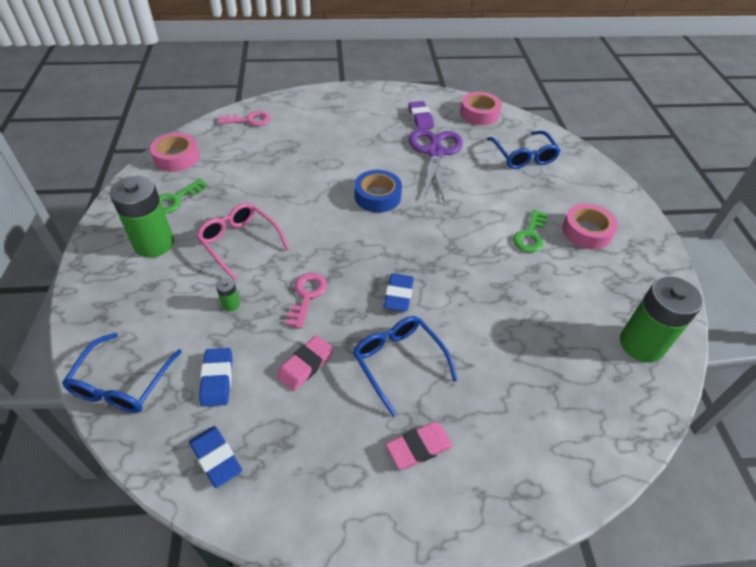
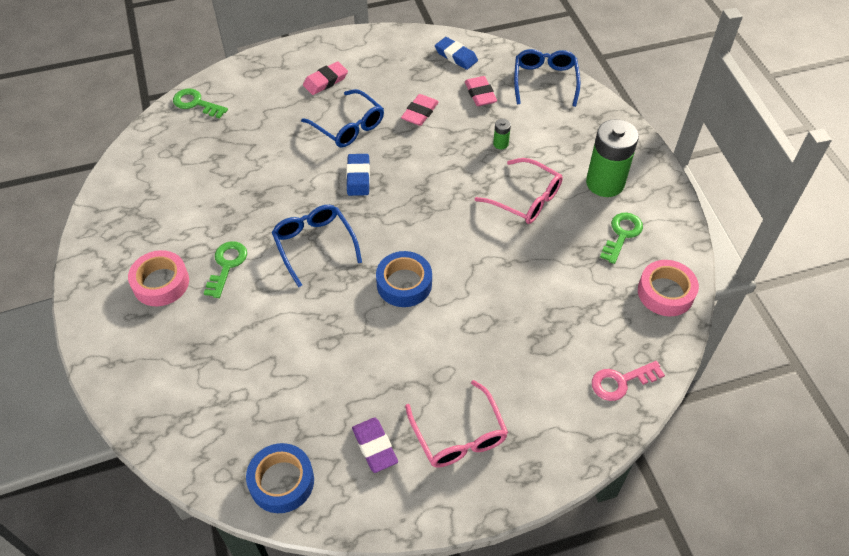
camera: 170 degrees right, 5 degrees up
(217, 379) = (480, 94): blue eraser -> pink eraser
(307, 296) = (439, 162): pink key -> none
(366, 115) = (458, 434): none -> pink glasses
(435, 152) = (344, 374): purple scissors -> none
(479, 114) = (282, 481): pink tape -> blue tape
(523, 156) = (220, 394): blue glasses -> blue glasses (314, 245)
(603, 443) = (196, 103): none -> green key
(641, 344) = (142, 174): green battery -> none

